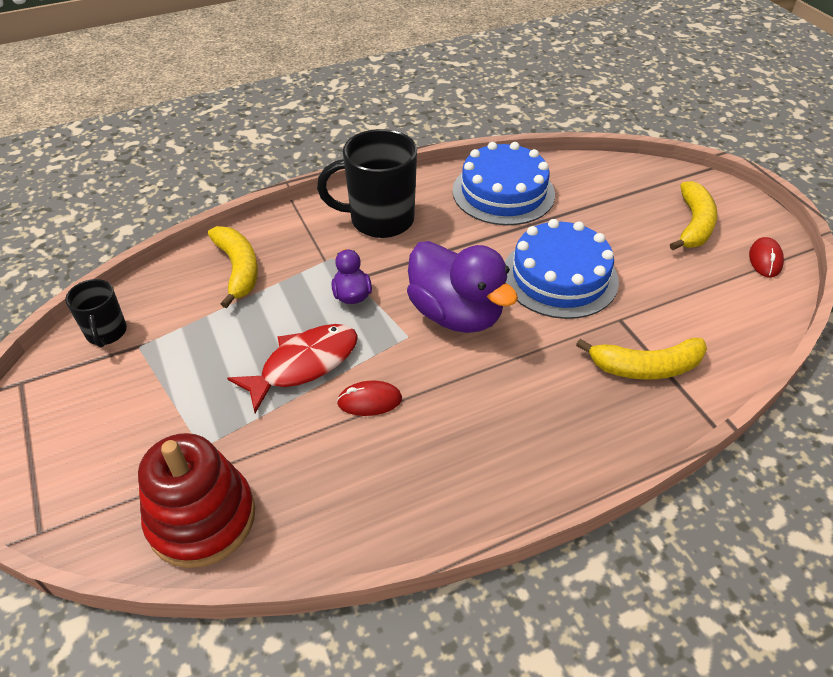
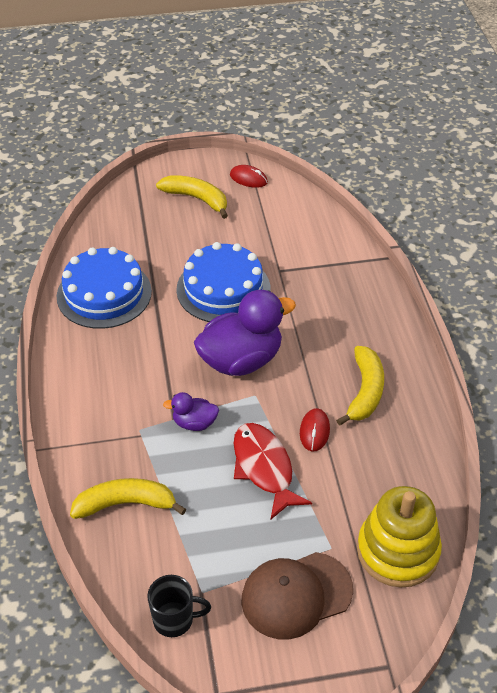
camera: 75 degrees left, 0 degrees up
(136, 425) = (296, 595): none -> brown cap
(202, 518) = (397, 551): red stacking toy -> yellow stacking toy
(380, 220) = (102, 386): black mug -> none
(645, 367) = (327, 272): yellow banana -> yellow banana (365, 391)

